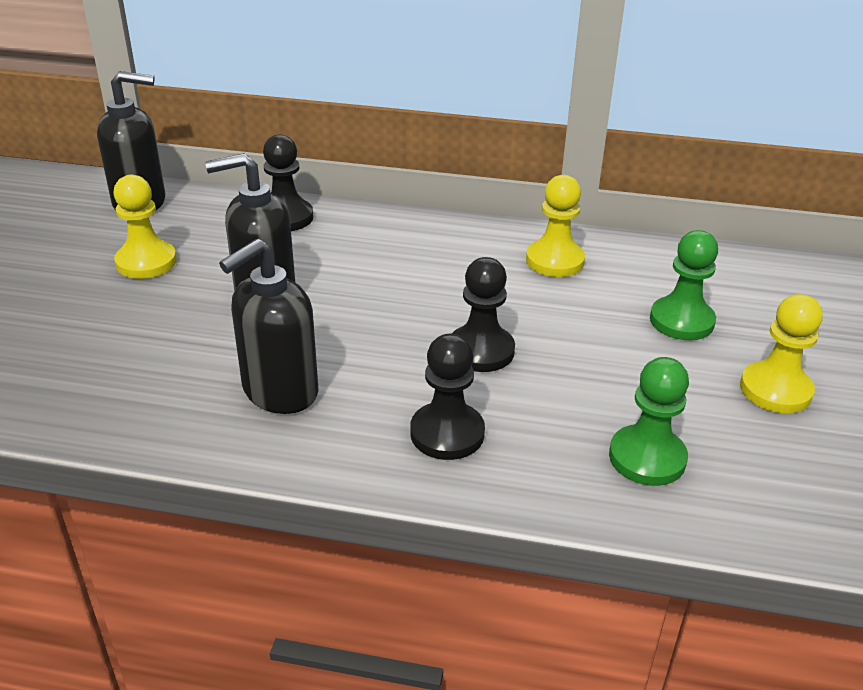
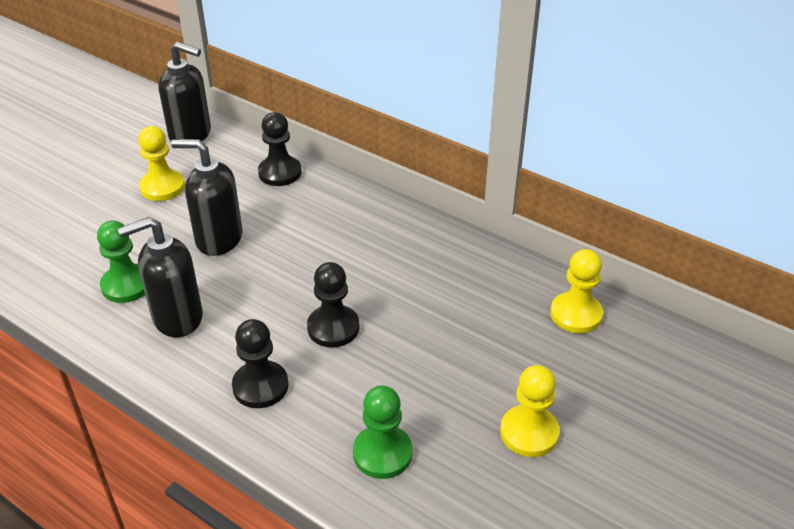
camera: 25 degrees right, 5 degrees up
(554, 261) = (449, 266): yellow pawn -> yellow pawn (576, 314)
(681, 321) = (506, 349): green pawn -> green pawn (126, 285)

